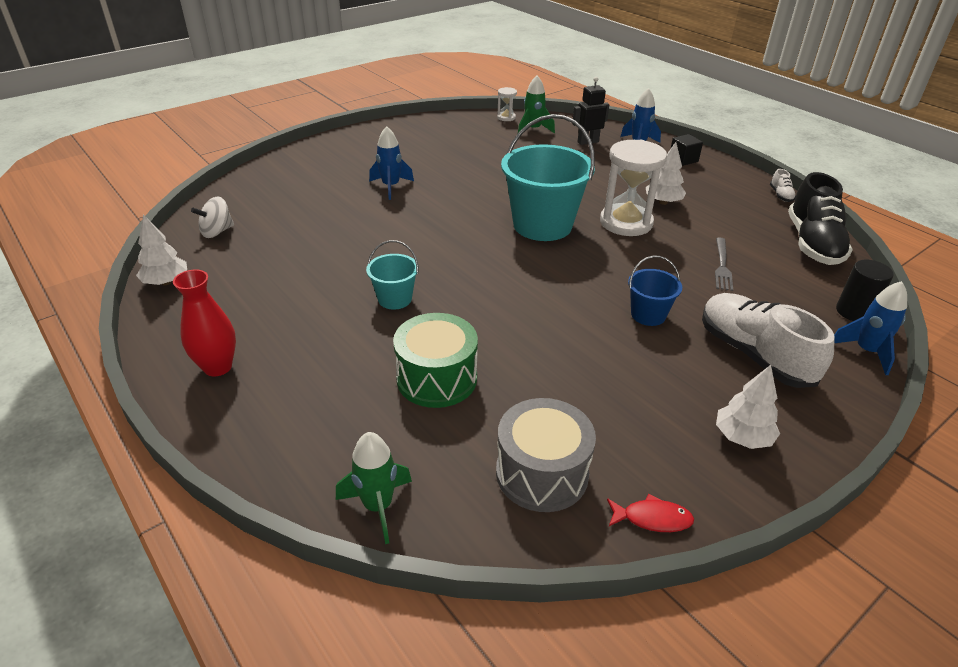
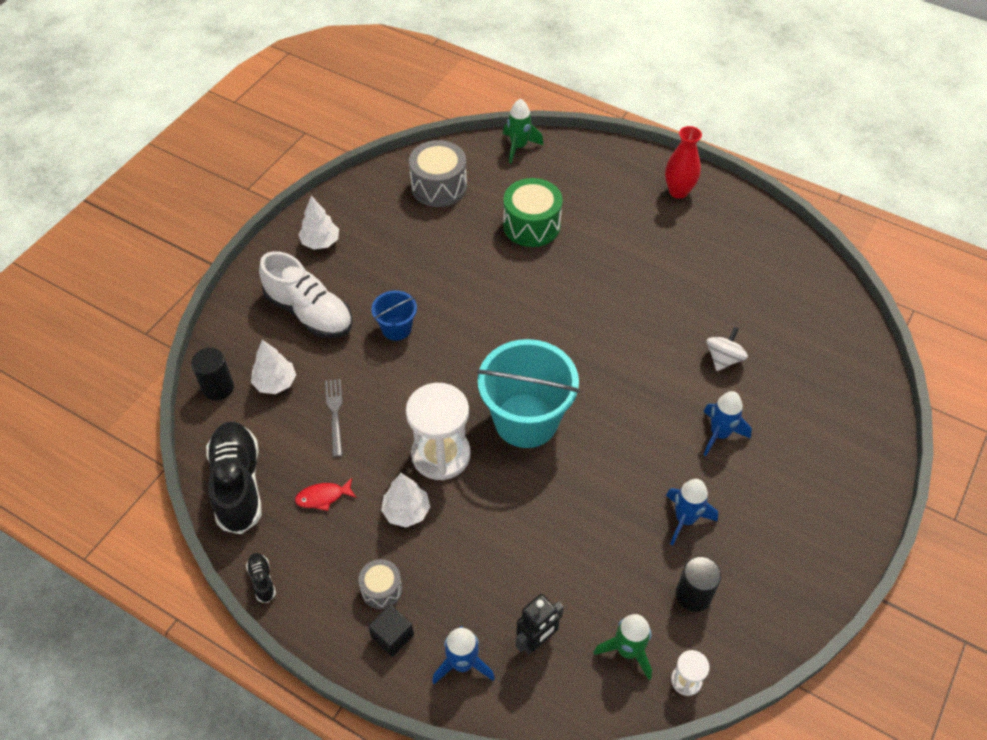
camera: 160 degrees right, 15 degrees up
(166, 282) = (792, 243): white tree -> white tree (275, 383)
(217, 232) = (817, 308): white spinning top -> white spinning top (723, 359)
(395, 299) = (605, 282): turquoise bucket -> none
(477, 137) = (693, 595): none -> black cylinder
(652, 518) = (371, 181): red fish -> red fish (323, 497)
(688, 176) = (381, 589): none -> grey drum
(780, 195) = (262, 580): white shoe -> black shoe
(866, 351) = (219, 343): blue rocket -> blue rocket (685, 519)

